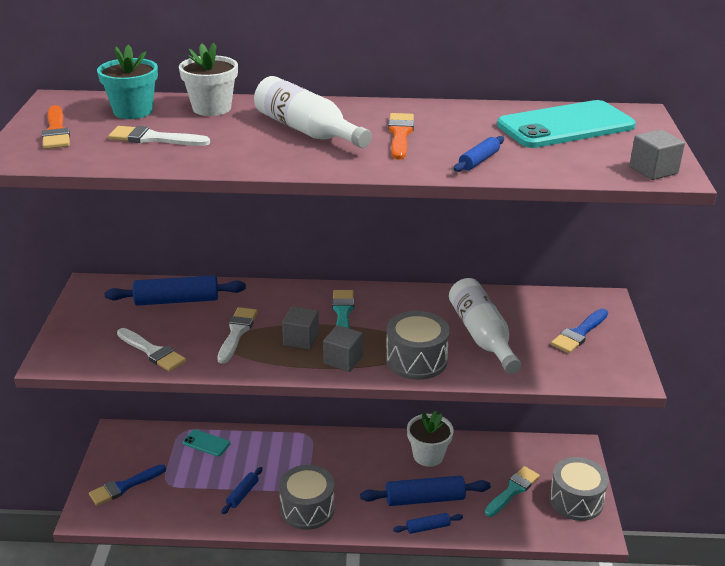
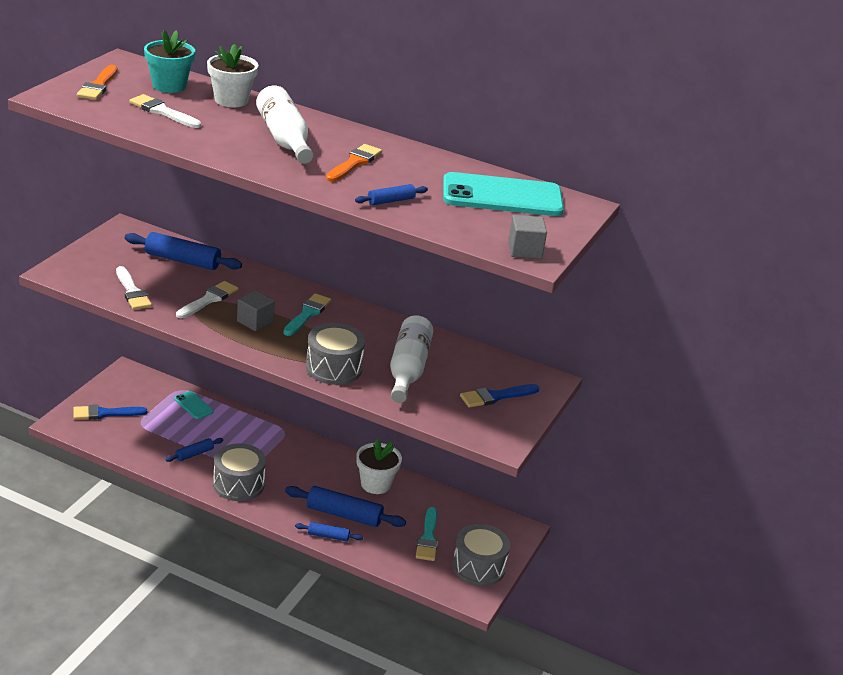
camera: 20 degrees right, 0 degrees up
(343, 360) = (274, 348): grey cube -> none
(513, 490) = (428, 538): turquoise brush -> turquoise brush turned 120 degrees clockwise

